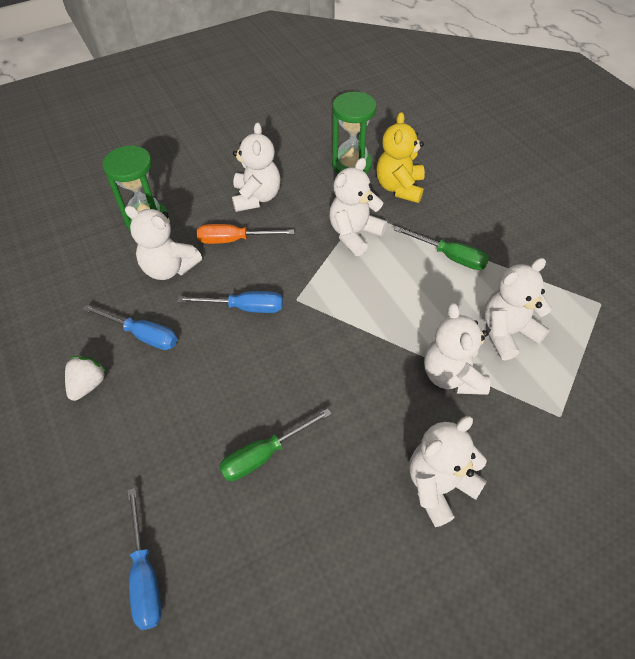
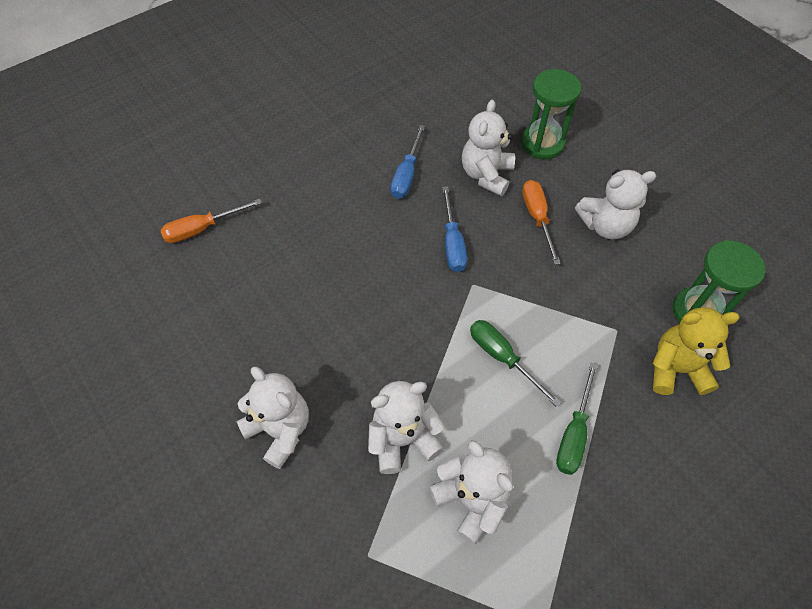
camera: 80 degrees right, 5 degrees up
(88, 385) = (352, 153): white strawberry -> none
(145, 575) = (202, 229): blue screwdriver -> orange screwdriver
(264, 455) = (300, 286): green screwdriver -> green screwdriver (502, 357)
(354, 234) = (579, 327): white teddy bear -> none

